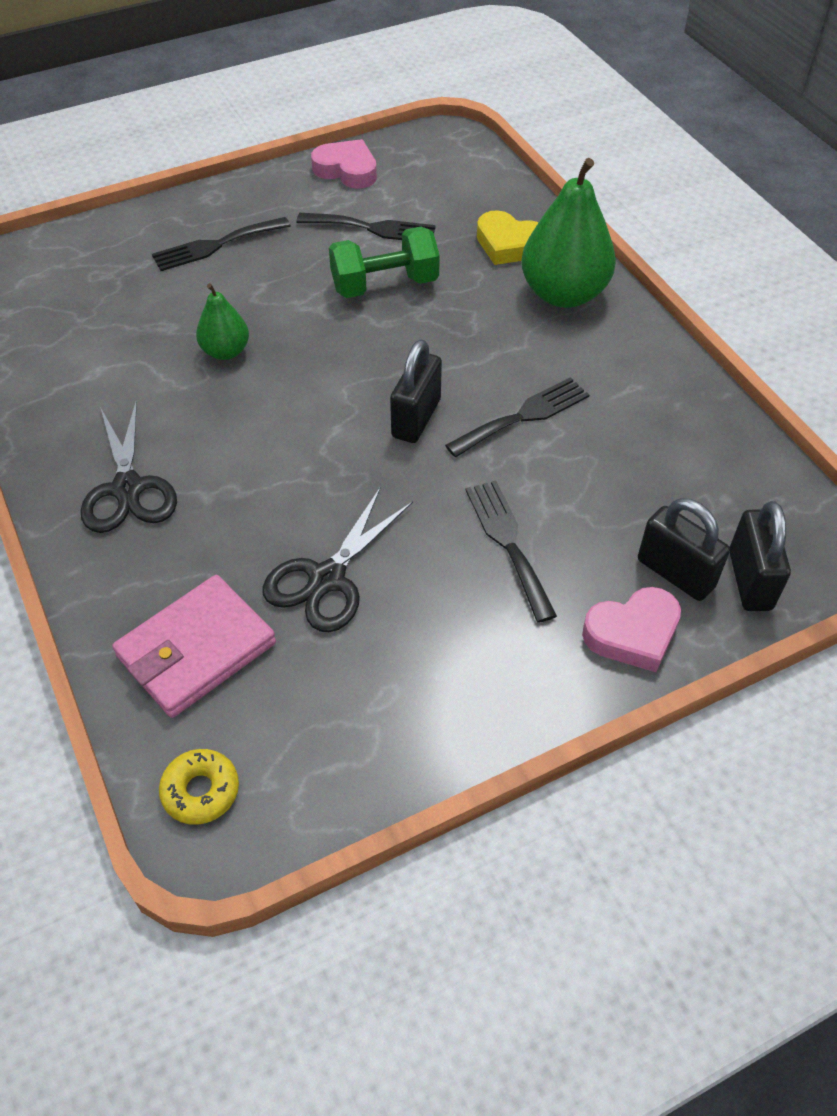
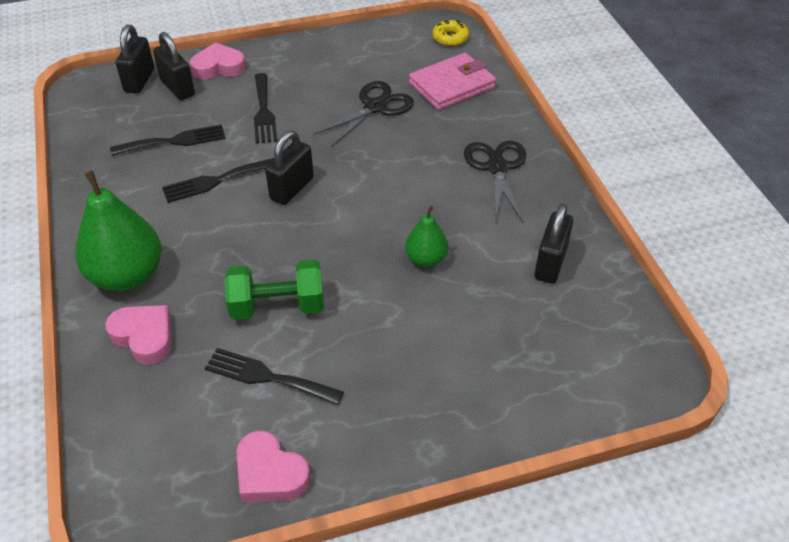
camera: 170 degrees left, 5 degrees down
(74, 364) = (550, 263): none -> black padlock
(215, 245) = (429, 377): black fork -> black fork (174, 141)
(509, 244) = (144, 336): yellow heart -> pink heart

